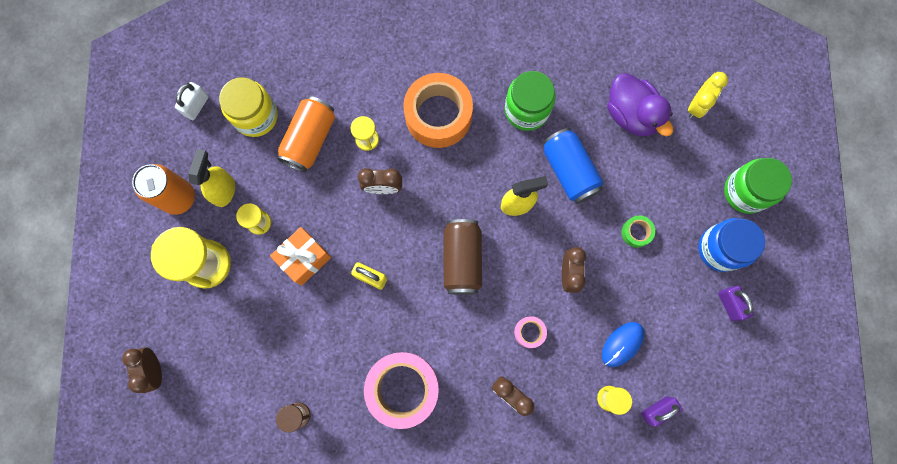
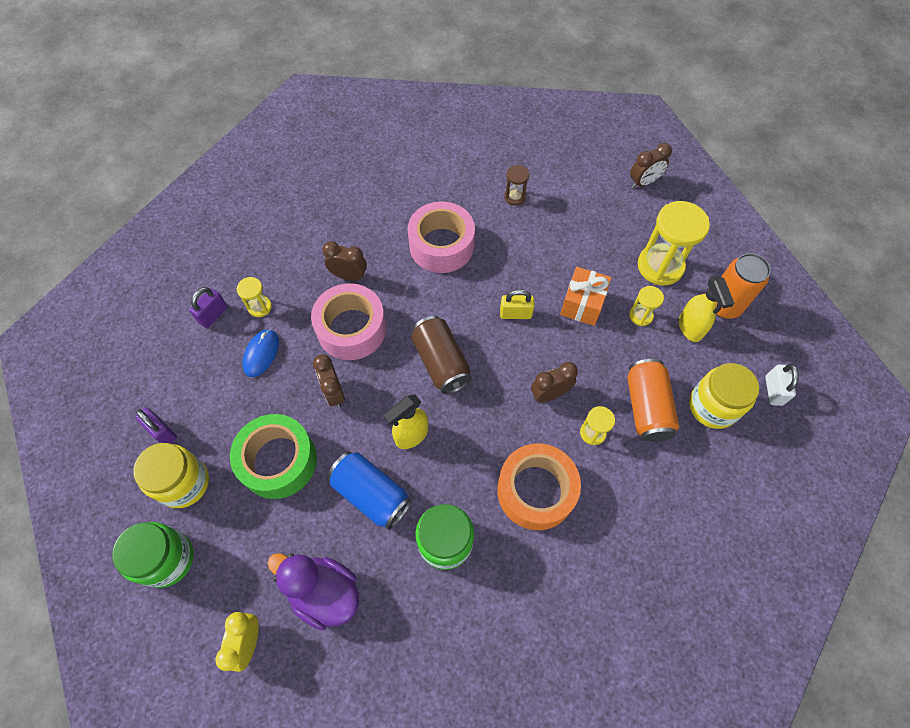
camera: 155 degrees right, 15 degrees down
(155, 369) = (643, 182): brown clock -> brown clock turned 105 degrees clockwise
(529, 332) = (351, 329): pink tape -> pink tape, size x2.28
(636, 232) = (278, 461): green tape -> green tape, size x2.28
(720, 249) = (183, 483): blue jar -> yellow jar

